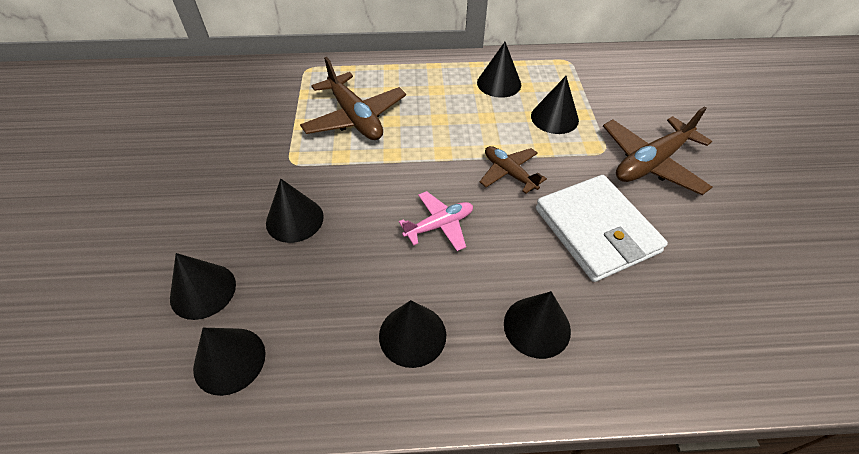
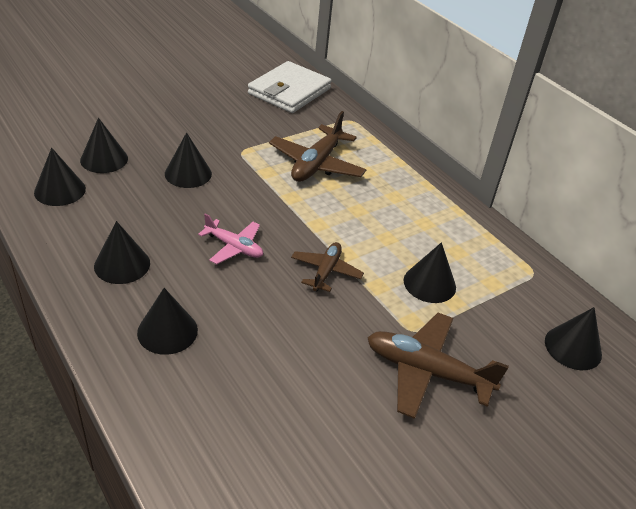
camera: 55 degrees right, 10 degrees down
(499, 83) = (444, 233): black cone -> black cone (573, 347)
(596, 230) = (299, 347): white wallet -> white wallet (289, 91)

